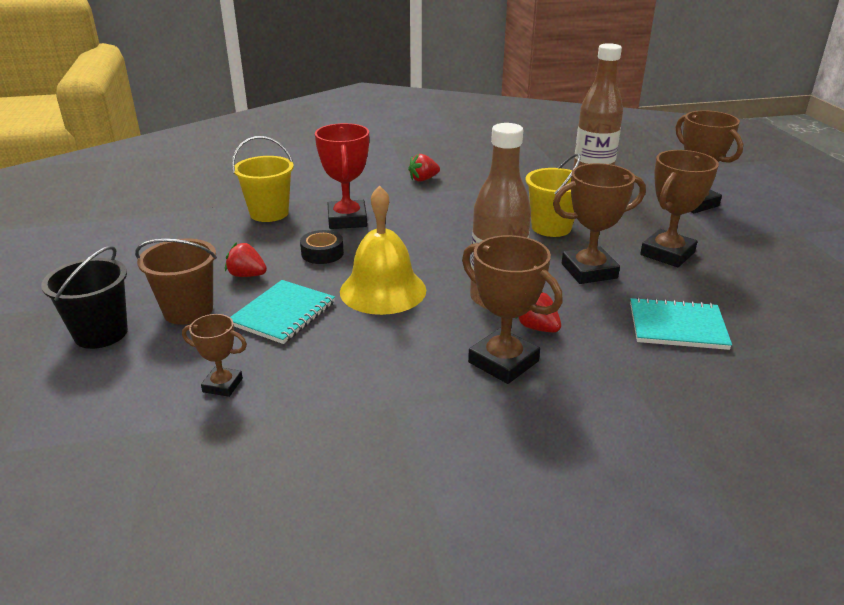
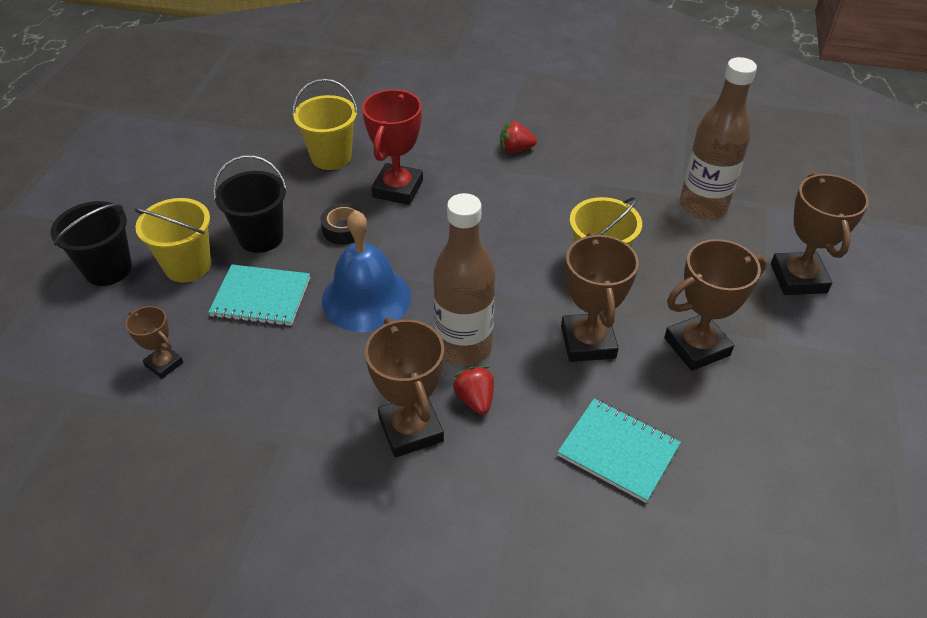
camera: 25 degrees right, 15 degrees up
(188, 311) = (188, 266): brown bucket -> yellow bucket
(247, 275) = (261, 237): red strawberry -> black bucket
(283, 314) = (261, 297): turquoise notebook -> turquoise notebook turned 45 degrees clockwise
(383, 290) = (366, 298): yellow bell -> blue bell
(589, 271) = (588, 342): brown trophy -> brown trophy turned 75 degrees clockwise

